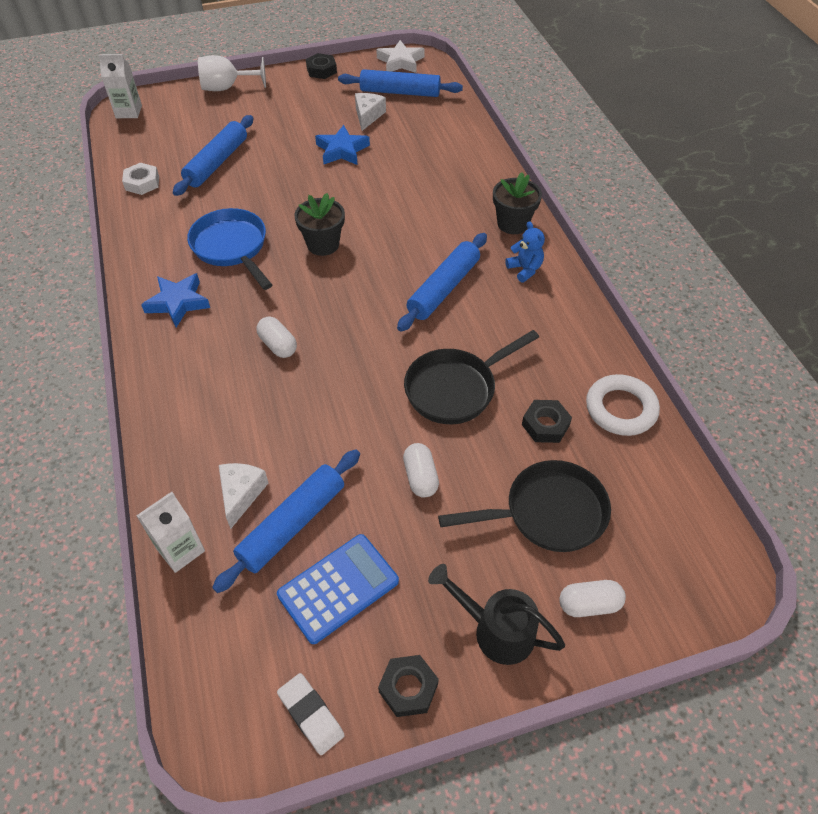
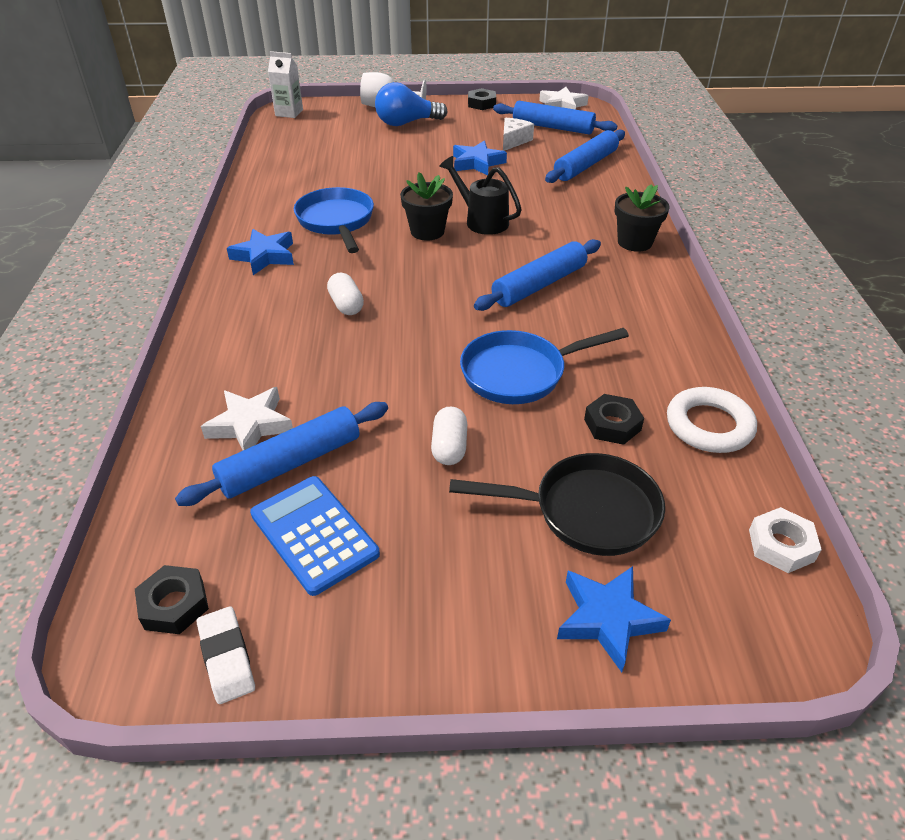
camera: 15 degrees right, 10 degrees down
(142, 183) = (276, 163): white nut -> white nut (781, 545)
(180, 550) = (164, 462): white carton -> none
(217, 163) = (352, 157): blue rolling pin -> blue rolling pin (585, 165)
(241, 494) = (250, 425): white cheese -> white star
(255, 108) = (406, 123): none -> blue light bulb
(338, 588) = (314, 534): blue calculator -> blue calculator turned 105 degrees counterclockwise
(408, 688) = (351, 657): black nut -> black nut (174, 604)
(455, 389) = (519, 373): black pan -> blue pan
(495, 630) = (480, 620): black watering can -> black watering can (482, 221)
(525, 269) = (635, 282): blue teddy bear -> none
(589, 604) = (608, 619): white capsule -> blue star

